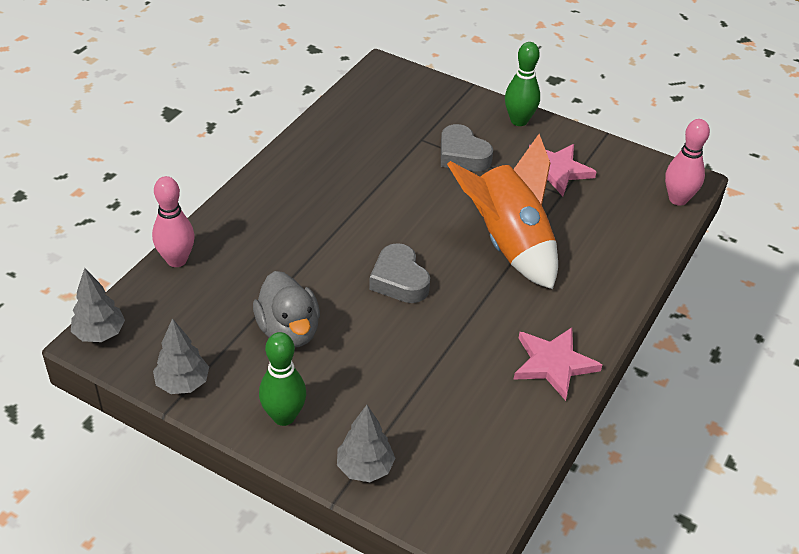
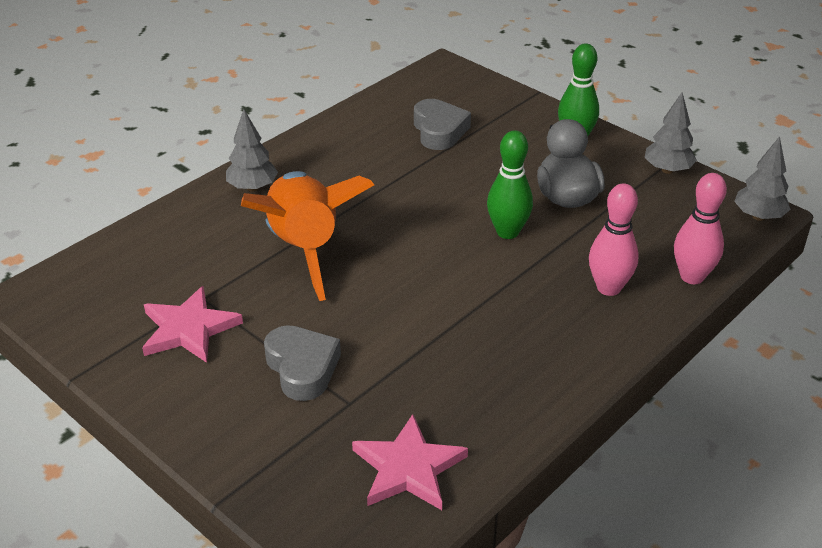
camera: 165 degrees left, 5 degrees down
(365, 468) = (512, 104): grey tree -> grey tree (252, 187)
(399, 280) = (442, 228): grey heart -> grey heart (439, 131)
(519, 121) = (187, 415): green bowling pin -> green bowling pin (507, 232)
(553, 364) = (322, 146): pink star -> pink star (408, 468)
(678, 199) = (66, 273): pink bowling pin -> pink bowling pin (608, 288)

